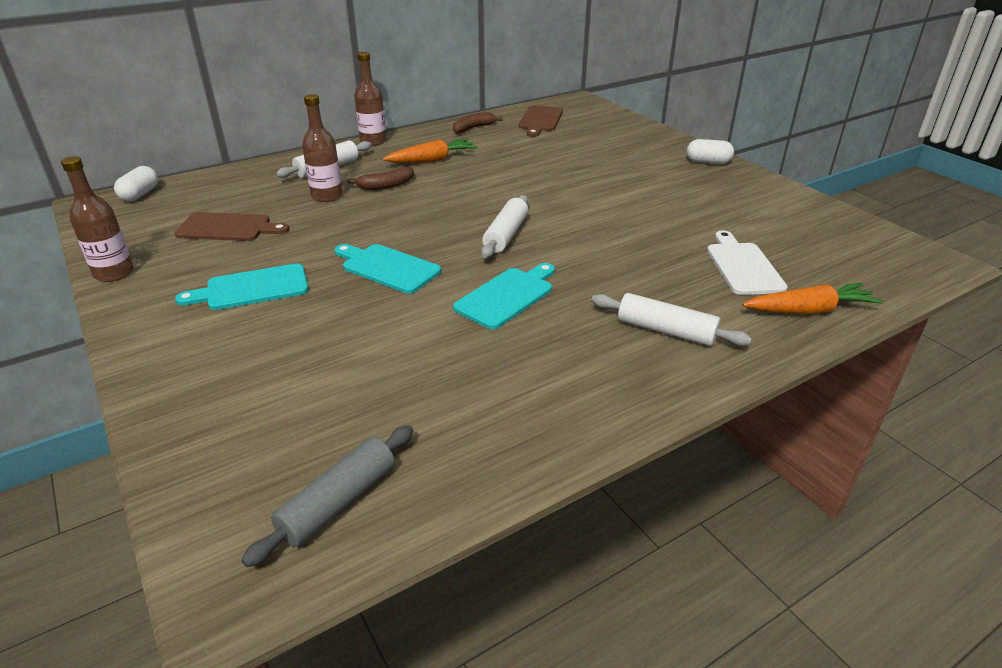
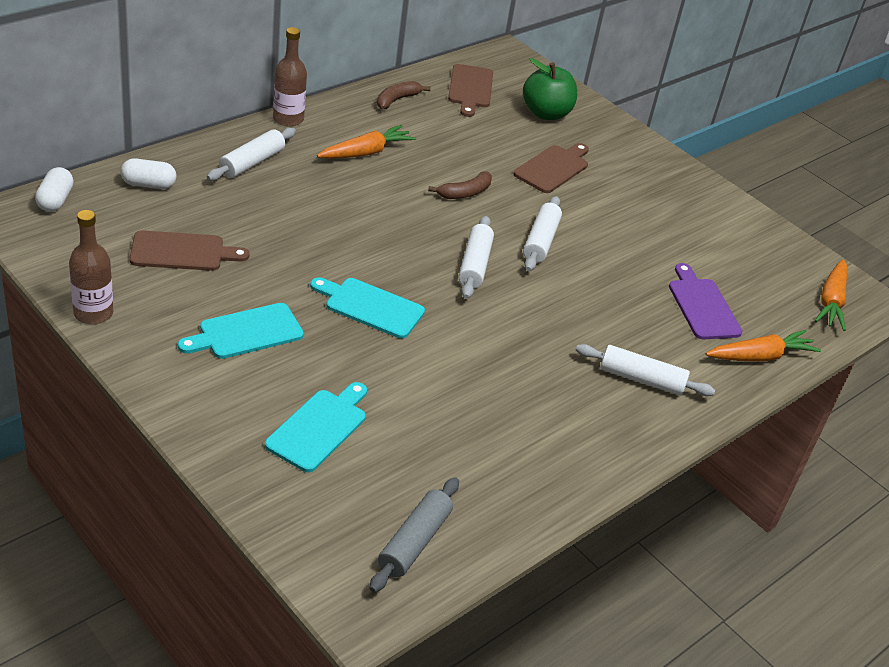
camera: 15 degrees left, 5 degrees up
(327, 196) = (269, 206): brown bottle -> none
(386, 185) = (328, 192): brown banana -> brown banana (465, 193)
(507, 296) = (494, 341): turquoise cutting board -> turquoise cutting board (319, 428)
(578, 217) = (540, 241): none -> white rolling pin
(603, 167) = (553, 168): none -> brown cutting board
(604, 133) = (546, 113): none -> green apple
(708, 162) = (660, 164): white capsule -> white capsule (148, 184)
(743, 266) = (702, 306): white cutting board -> purple cutting board
(890, 262) = (831, 302): none -> orange carrot

